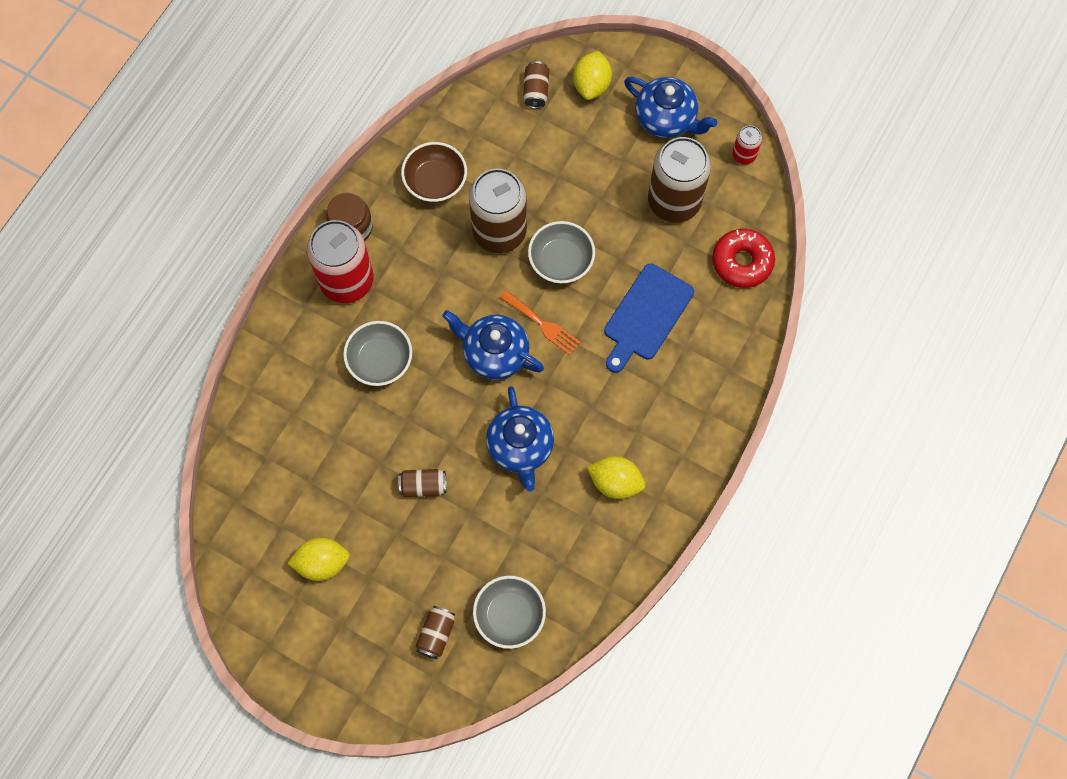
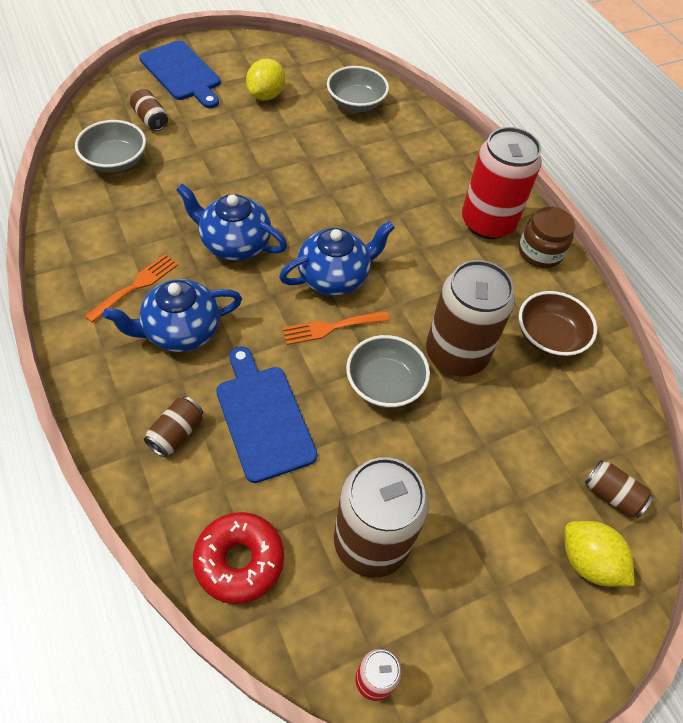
camera: 120 degrees right, 15 degrees down
(351, 665) = (182, 73): none -> blue cutting board
(380, 360) = (395, 203): grey bowl -> grey bowl (356, 103)
(423, 486) = (265, 171): brown can -> brown can (176, 433)
(615, 482) = (136, 286): yellow lemon -> orange fork
(666, 119) = (489, 618): blue teapot -> blue teapot (181, 331)

